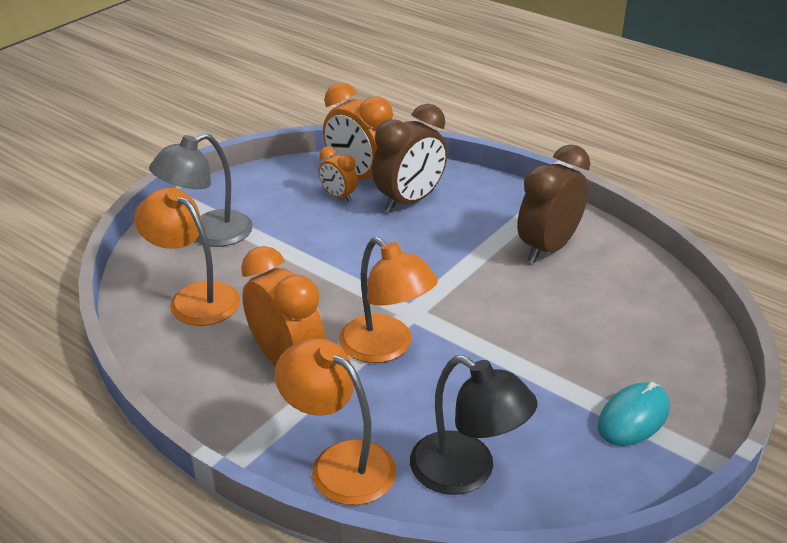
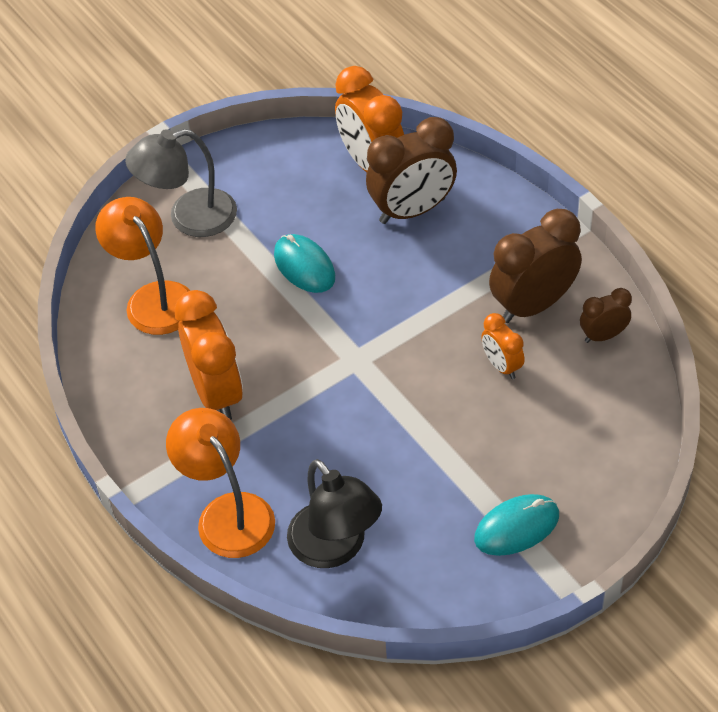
camera: 20 degrees right, 15 degrees up
(331, 252) = (304, 266): none -> turquoise mouse
(338, 196) = (339, 189): orange clock -> orange clock (502, 366)
(386, 348) = (315, 397): orange lamp -> none
(620, 259) = (603, 336): none -> brown clock

